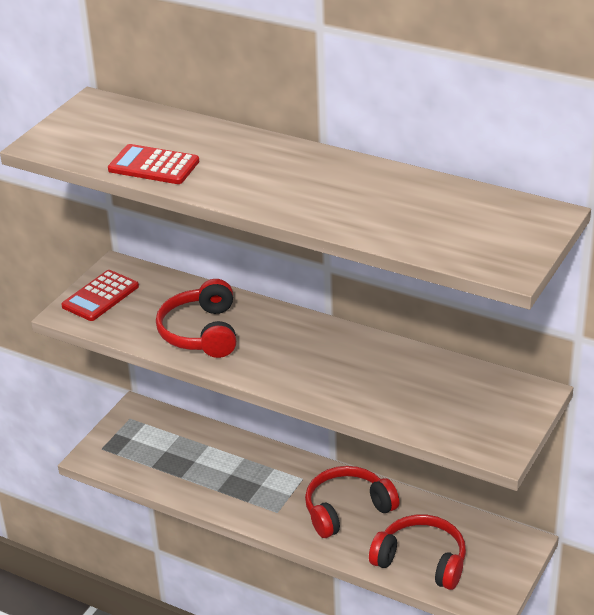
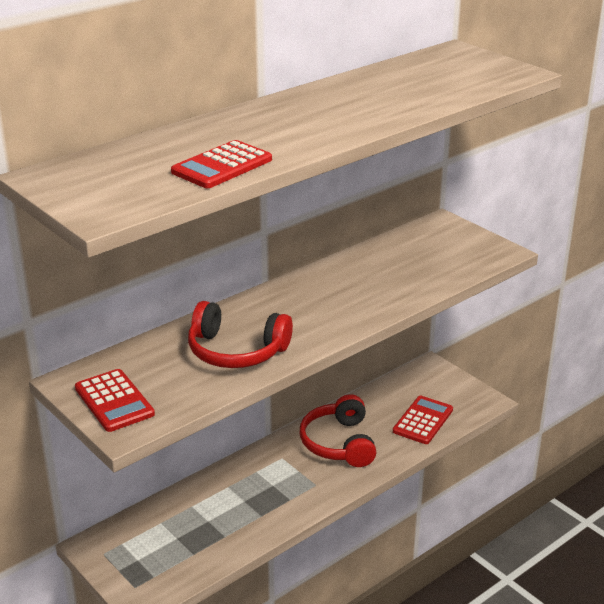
camera: 70 degrees left, 5 degrees down
(421, 561) = (423, 420): red headphones -> red calculator

